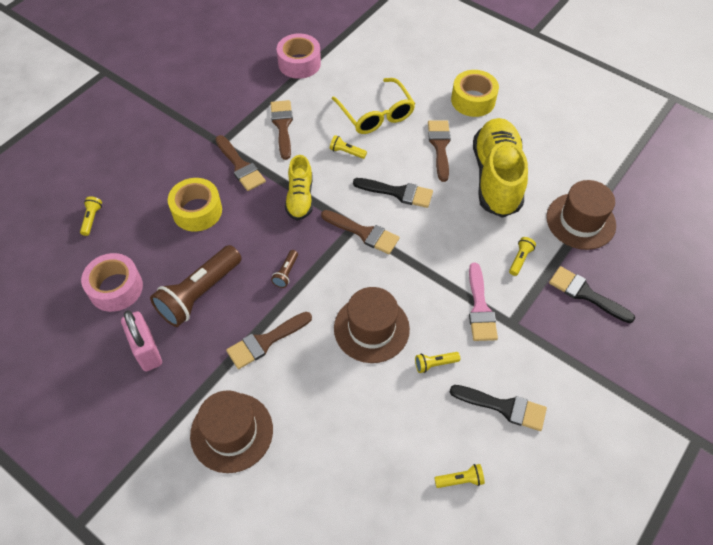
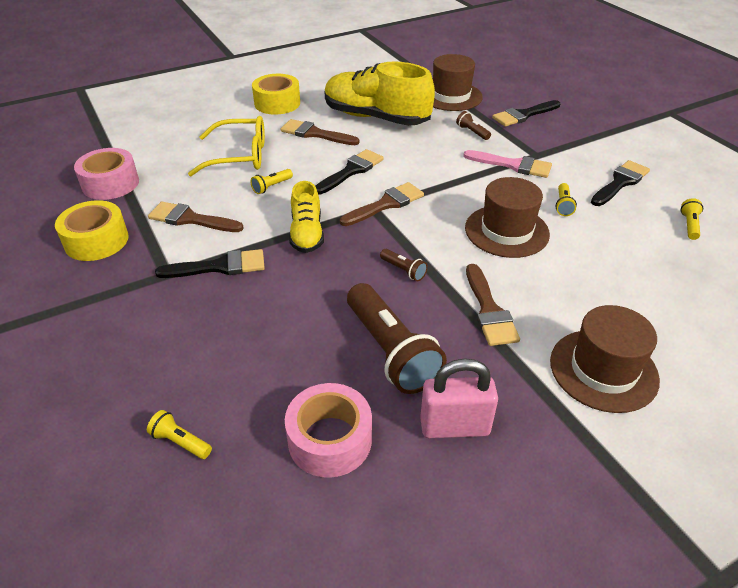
camera: 65 degrees left, 15 degrees down
(197, 211) = (258, 322): yellow tape -> yellow tape (96, 241)
(240, 166) = (219, 267): brown brush -> black brush
(300, 198) = (307, 233): yellow shoe -> yellow shoe turned 60 degrees clockwise
(520, 259) = (472, 132): yellow flashlight -> brown flashlight

